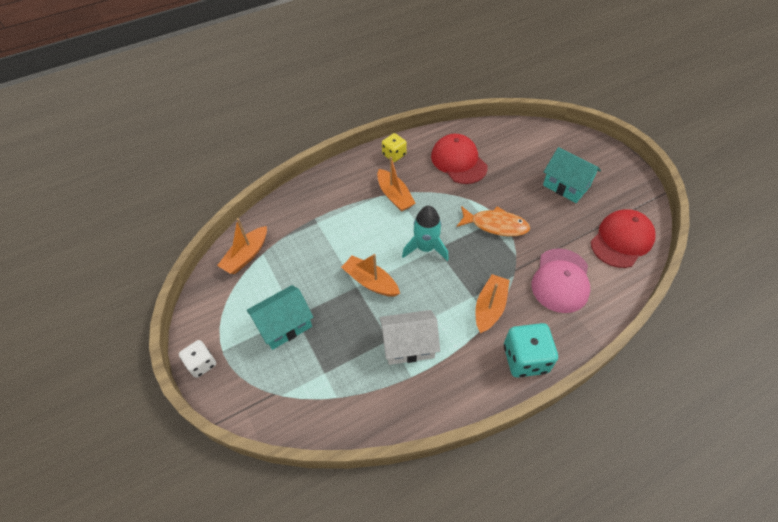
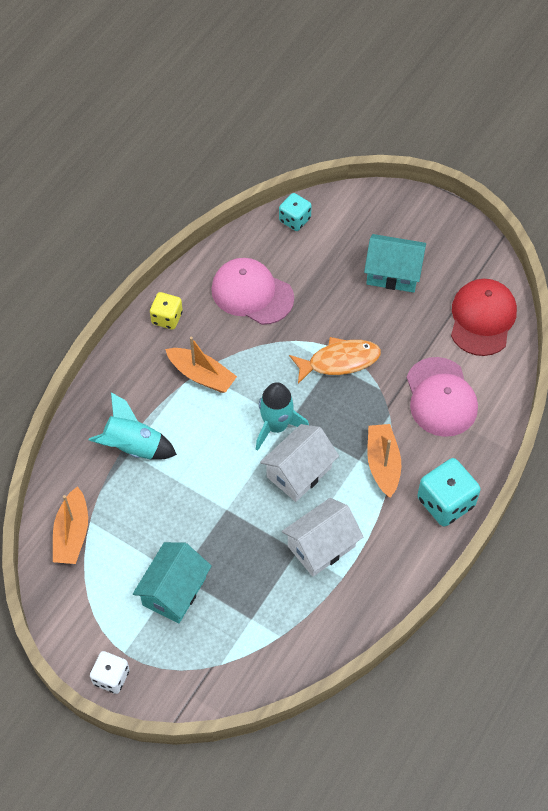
camera: 30 degrees left, 5 degrees up
(322, 220) = (133, 446): none -> turquoise rocket
(370, 282) = (238, 496): orange boat -> none
(423, 285) = (299, 472): none -> white house
(458, 161) = (252, 293): red cap -> pink cap
(513, 130) = (294, 220): none -> turquoise dice

